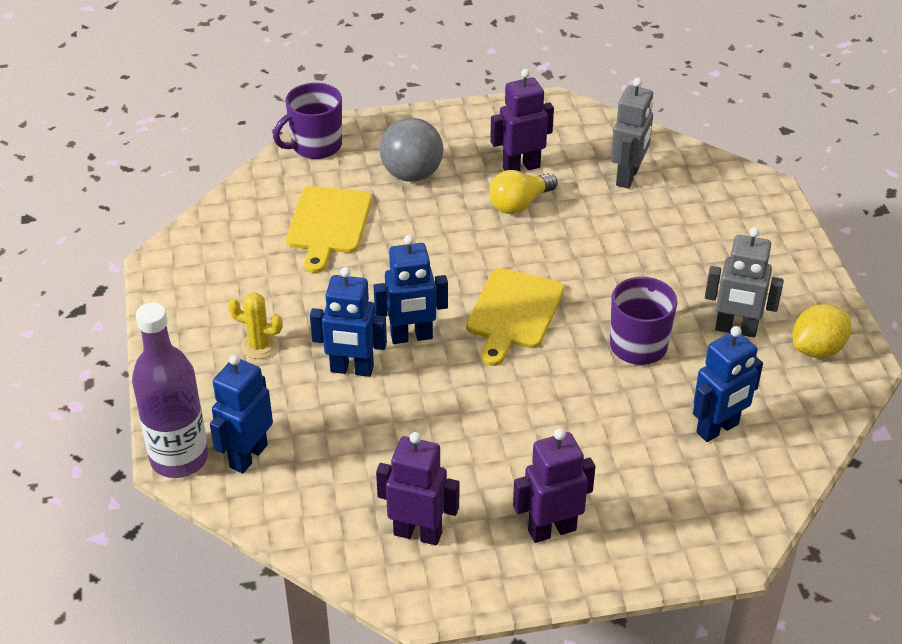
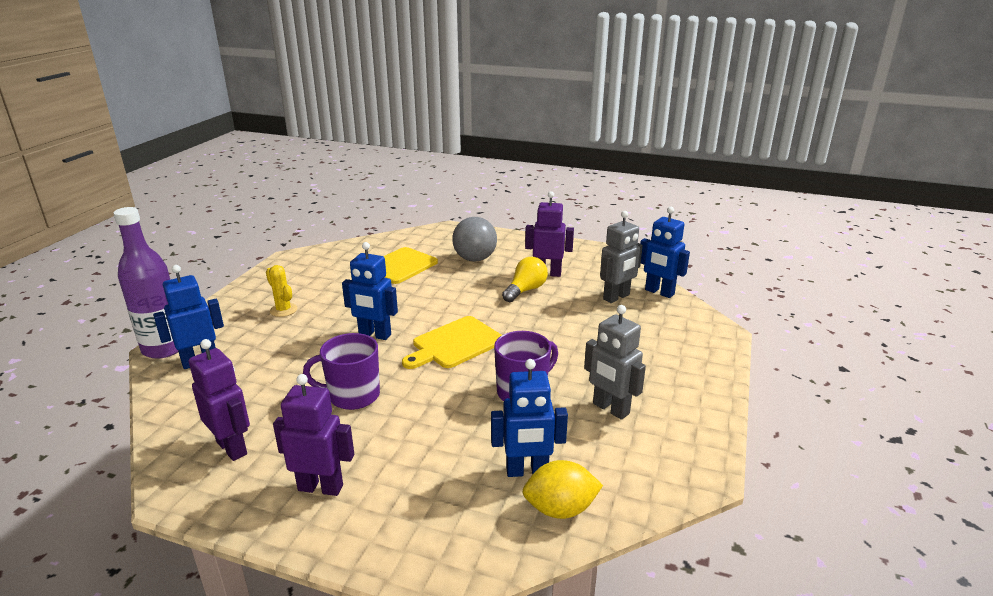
camera: 30 degrees right, 15 degrees down
(315, 146) = (435, 233): purple mug -> purple mug (353, 395)
(352, 369) = (317, 339): blue robot -> blue robot (659, 292)
(519, 204) = (525, 290): yellow light bulb -> yellow light bulb turned 135 degrees clockwise
(817, 349) = (670, 447): yellow lemon -> yellow lemon (560, 509)

